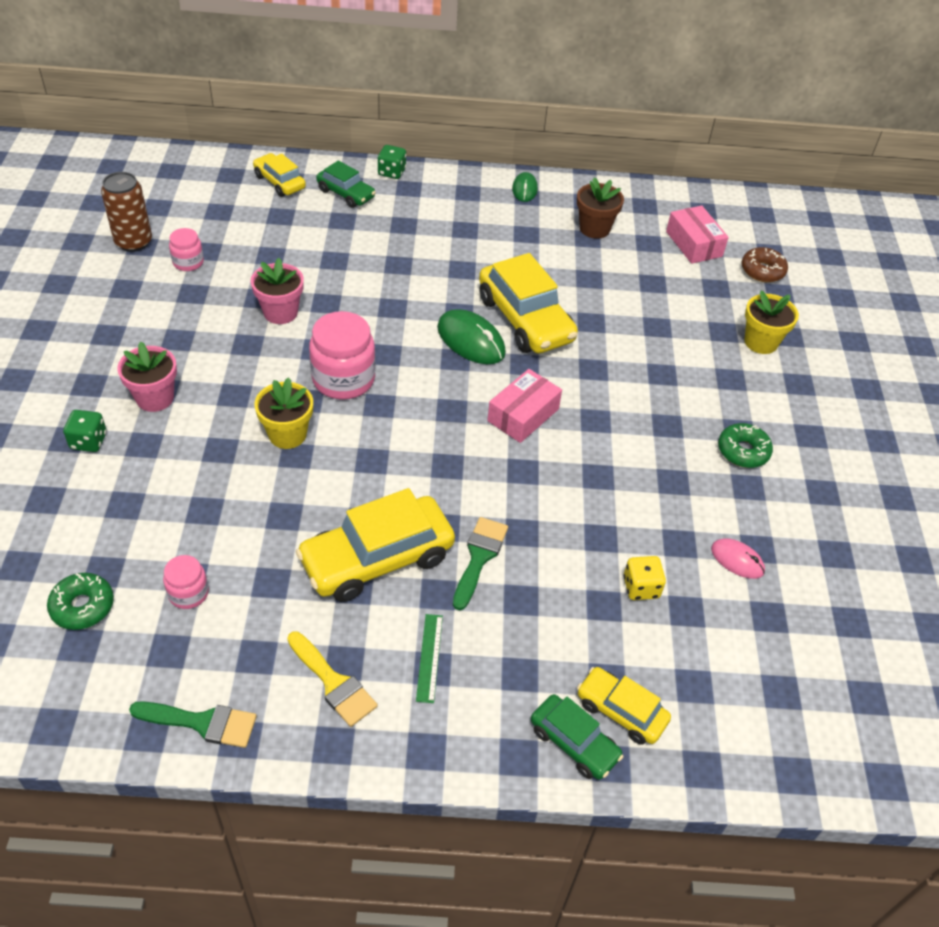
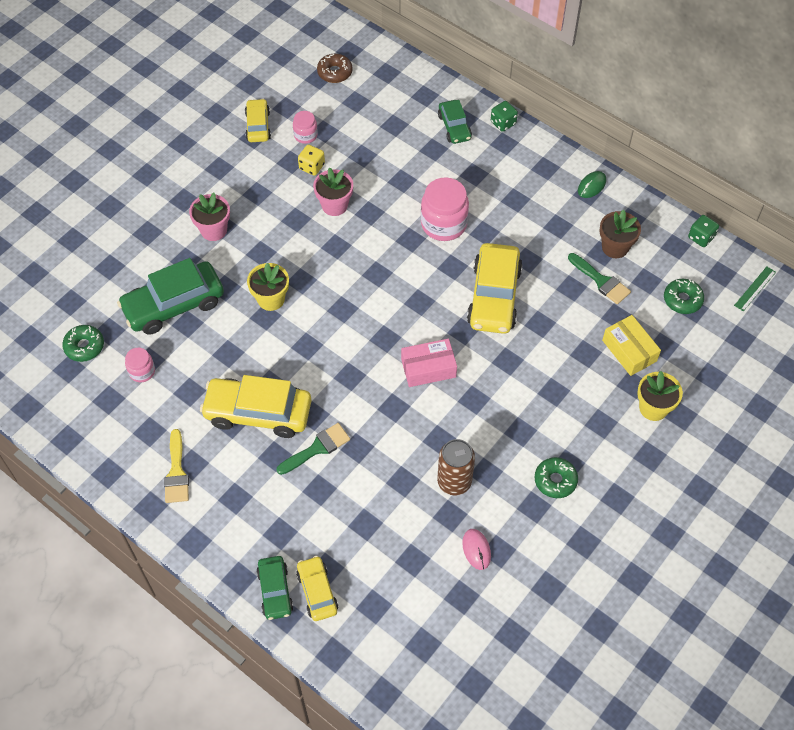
camera: 40 degrees right, 10 degrees up
(88, 441) = (157, 240): green dice -> green dice (701, 237)
(133, 242) = (283, 101): brown can -> brown can (454, 481)
(169, 499) = (174, 305): none -> green car
(202, 723) = (96, 451): green brush -> green brush (601, 281)
(279, 182) = (415, 95): yellow car -> yellow car (258, 126)
(343, 379) = (335, 278): pink jar -> pink jar (444, 224)
(429, 657) = (238, 491): green ruler -> green ruler (755, 288)
(471, 340) = (442, 293): green mouse -> none
(641, 587) = (398, 528): yellow dice -> yellow dice (312, 167)
(692, 305) = (629, 350): none -> yellow box
(693, 244) = (682, 300): pink box -> green donut
(762, 271) = (716, 351): brown donut -> brown donut (335, 72)

